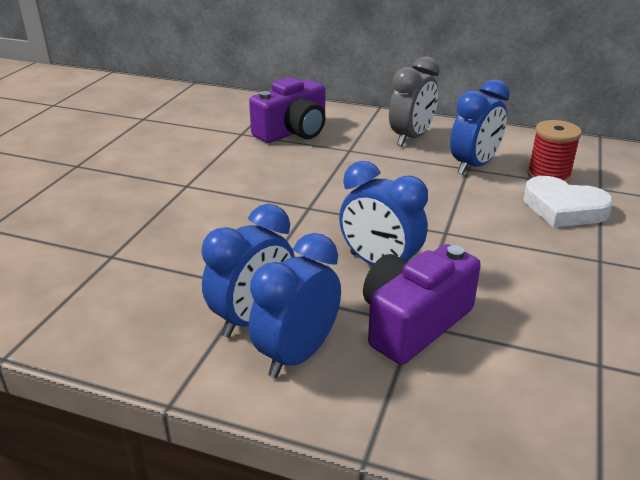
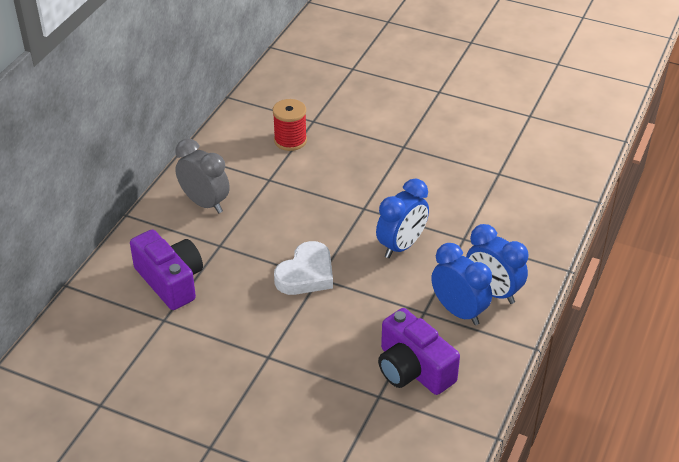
camera: 85 degrees left, 10 degrees up
(413, 322) = (463, 238): purple camera -> purple camera (413, 369)
(474, 166) = (266, 175): blue clock -> none
(563, 208) = (339, 145): white heart -> white heart (306, 274)

